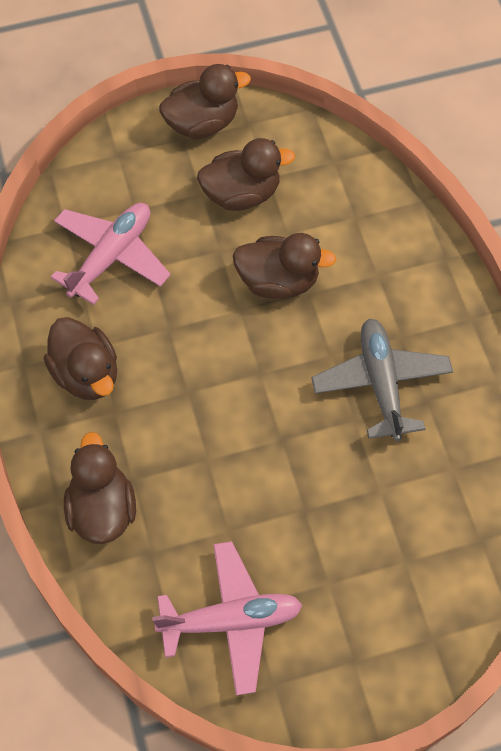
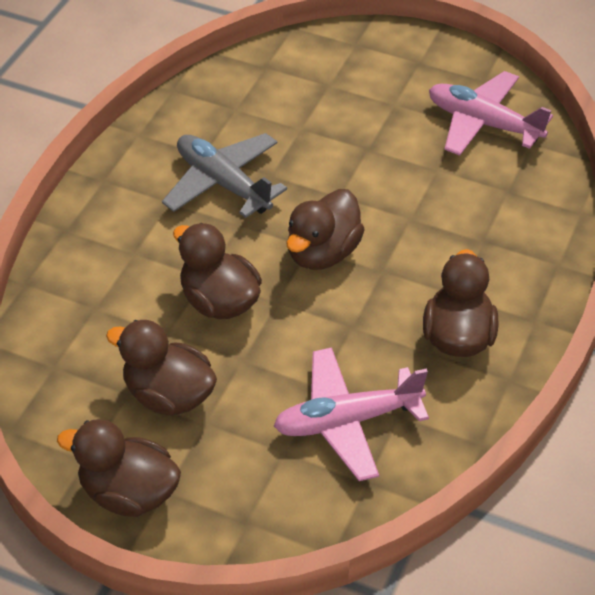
camera: 140 degrees left, 15 degrees down
(102, 509) = (524, 236): brown duck -> brown duck (323, 253)
(381, 383) = (223, 183): grey plane -> grey plane turned 105 degrees clockwise

